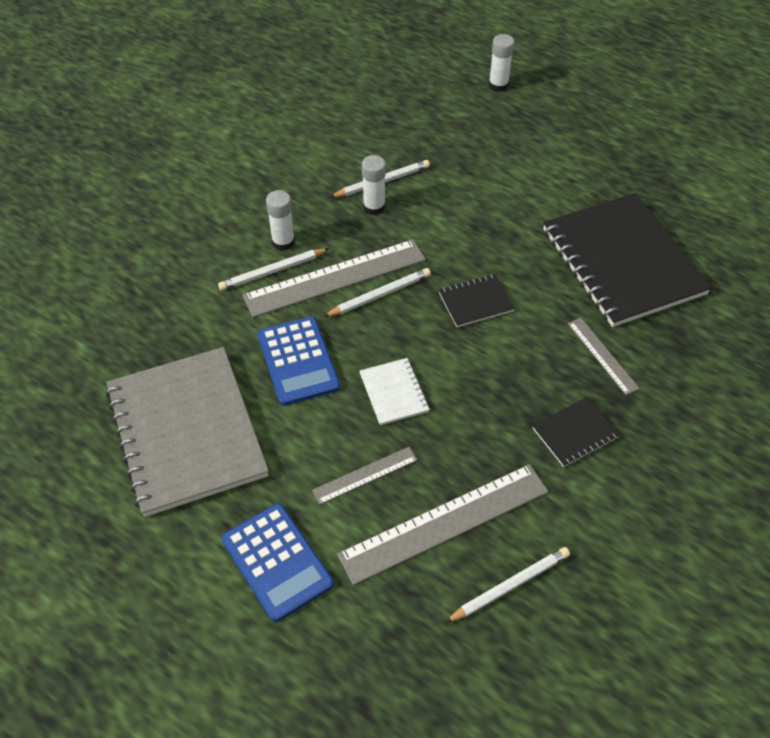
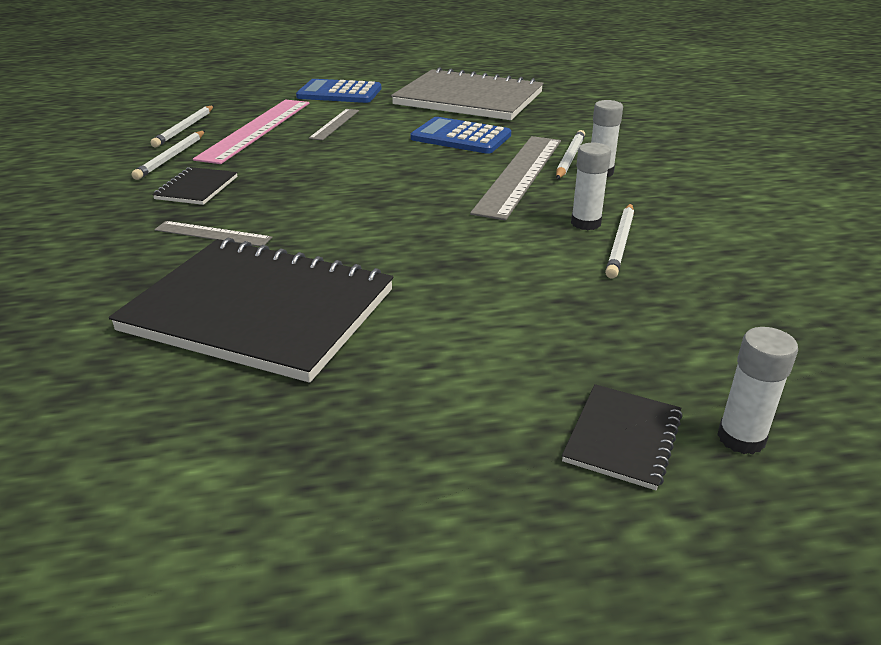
camera: 135 degrees right, 20 degrees down
(379, 295) = (468, 182): white pencil -> white pencil (171, 157)
(394, 392) = (370, 152): white notebook -> none
(444, 522) = (256, 129): grey ruler -> pink ruler
(475, 302) = (381, 212): black notebook -> black notebook (623, 438)

